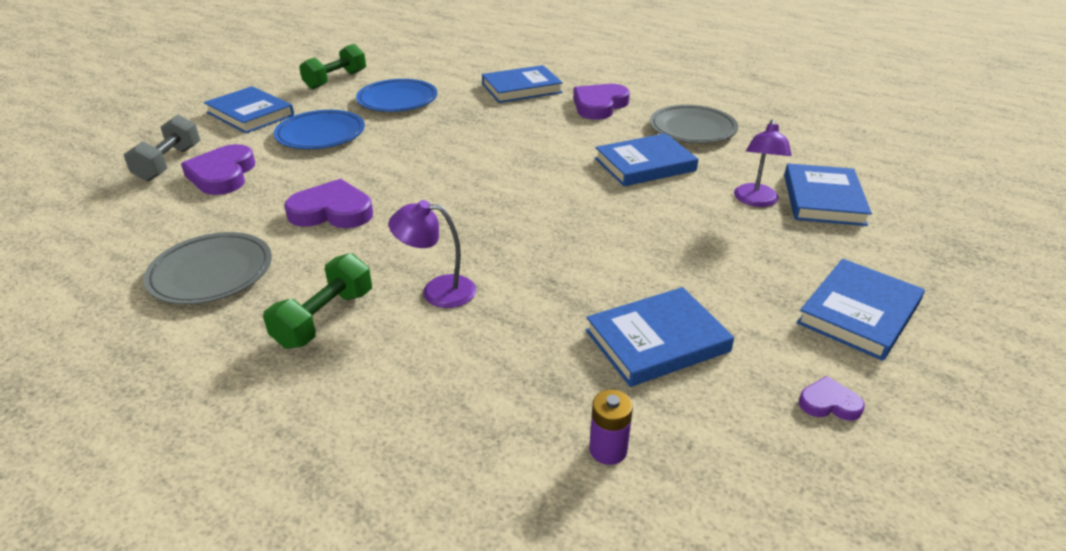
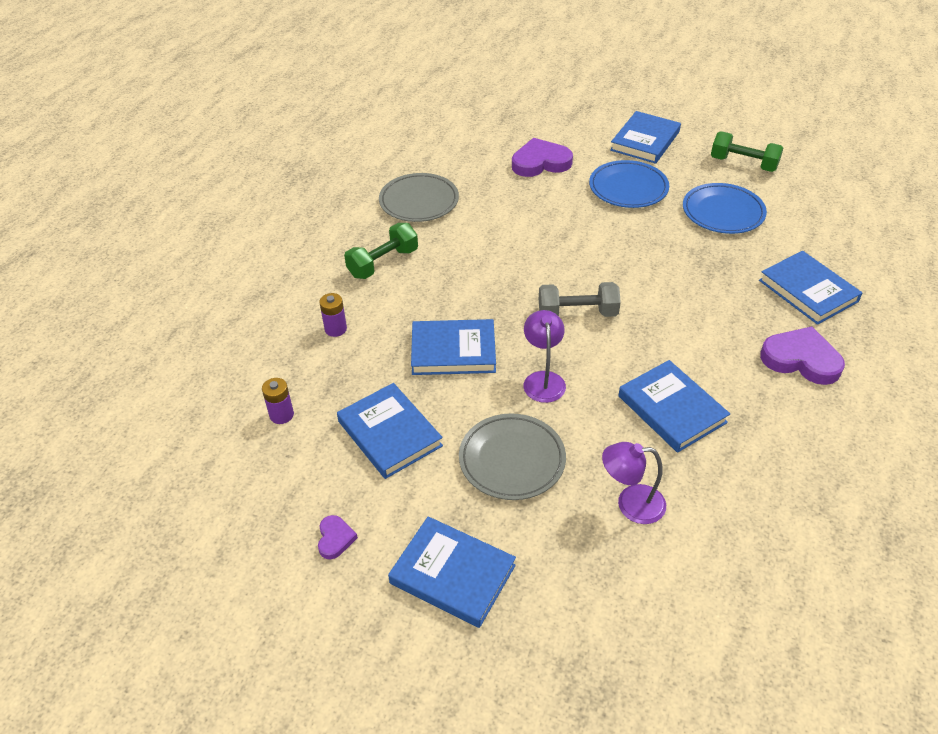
camera: 80 degrees right, 10 degrees up
(169, 163) = (546, 133): grey dumbbell -> grey dumbbell (577, 313)
(324, 318) = (383, 263): green dumbbell -> green dumbbell turned 60 degrees counterclockwise
(332, 211) = (509, 230): purple heart -> none
(437, 291) = (424, 307): purple lamp -> purple lamp (543, 379)
(443, 378) = (335, 329): none -> purple battery
(692, 129) = (783, 447): grey plate -> grey plate (512, 460)
(823, 199) = (659, 567): blue book -> blue book (453, 351)

